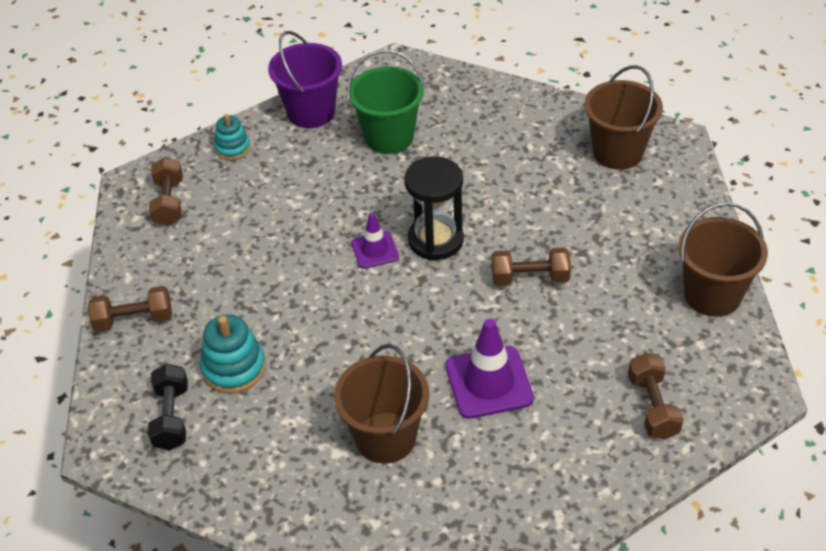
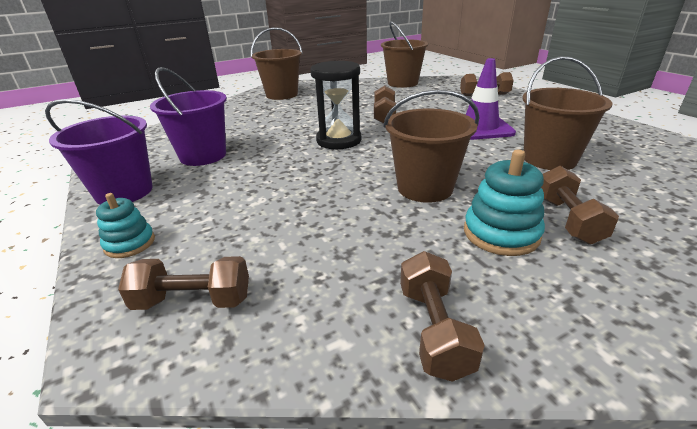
camera: 85 degrees left, 15 degrees down
(171, 417) = (598, 280): black dumbbell -> none
(253, 420) = (567, 220): none -> brown dumbbell
(315, 319) = (425, 188): none -> brown bucket
(375, 250) = (342, 162): purple traffic cone -> none
(389, 137) = (203, 155): green bucket -> purple bucket

